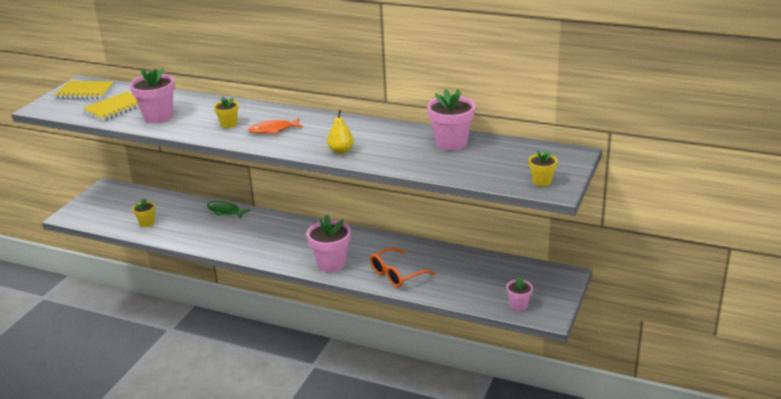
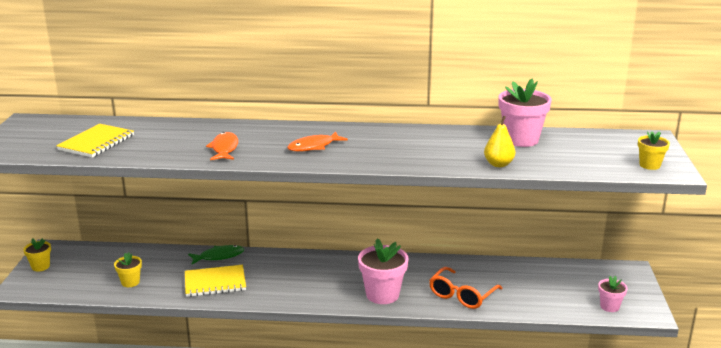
camera: 20 degrees left, 5 degrees down
(85, 92) = (40, 129): yellow notebook -> yellow notebook (215, 282)
(158, 116) = (160, 146): pink flower pot -> none
(204, 124) = (224, 148): none -> orange fish
(225, 211) = (219, 256): green fish -> green fish turned 150 degrees clockwise
(228, 124) = (255, 146): yellow flower pot -> yellow flower pot (40, 266)
(341, 151) = (412, 159): yellow pear -> yellow pear (498, 164)

